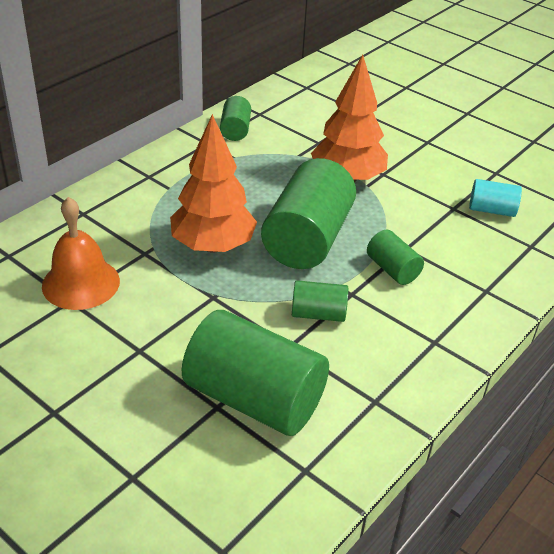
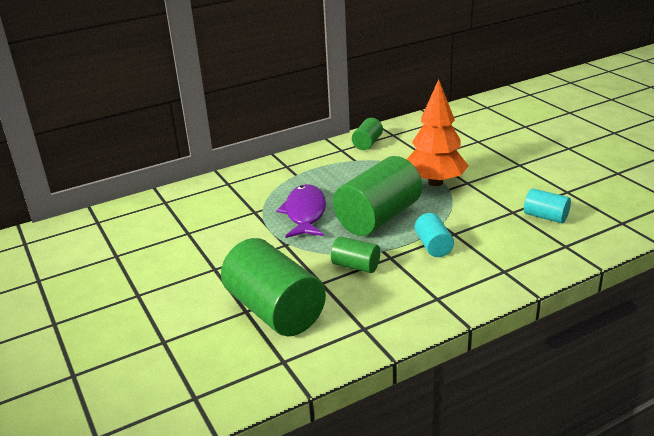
camera: 25 degrees right, 10 degrees down
(81, 283) = (201, 224): orange bell -> none
(213, 246) = (305, 213): orange tree -> purple fish
(392, 269) = (433, 246): green cylinder -> turquoise cylinder

